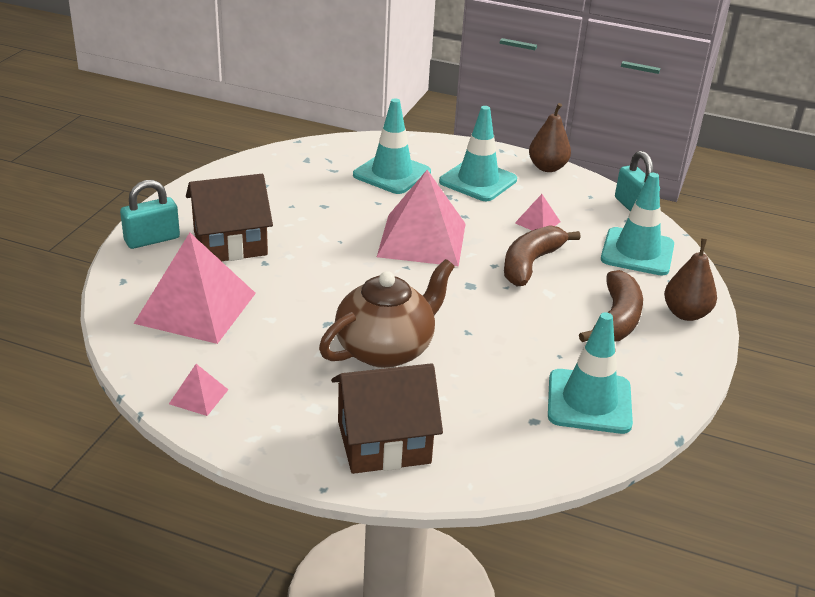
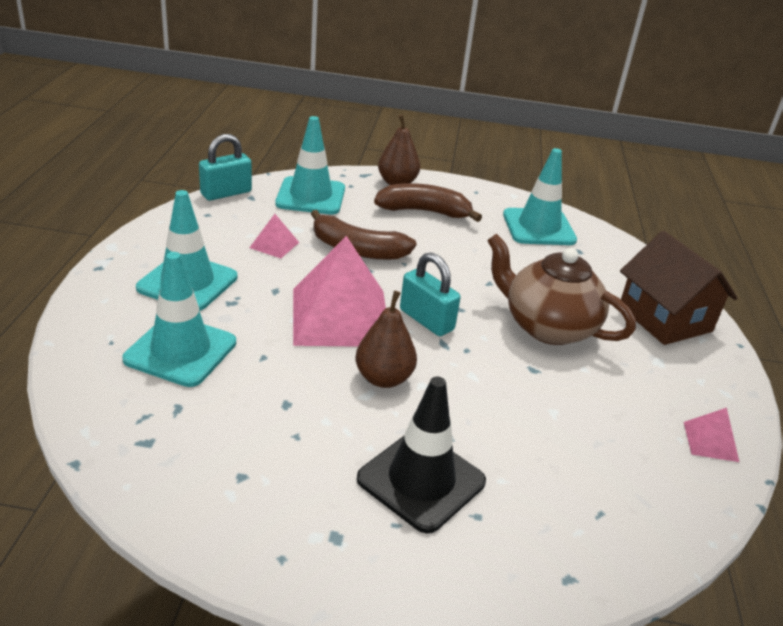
camera: 105 degrees left, 0 degrees up
(152, 239) = (452, 576): turquoise padlock -> turquoise padlock (426, 320)
(196, 307) = (576, 480): pink pyramid -> none
(230, 243) = (421, 480): brown house -> black traffic cone
(547, 167) = (144, 237): brown pear -> brown pear (383, 378)

